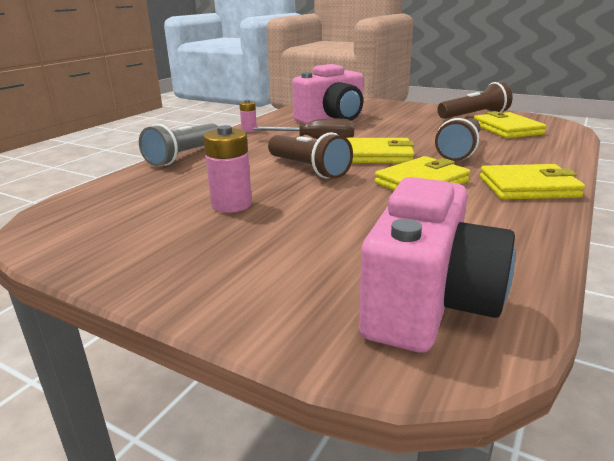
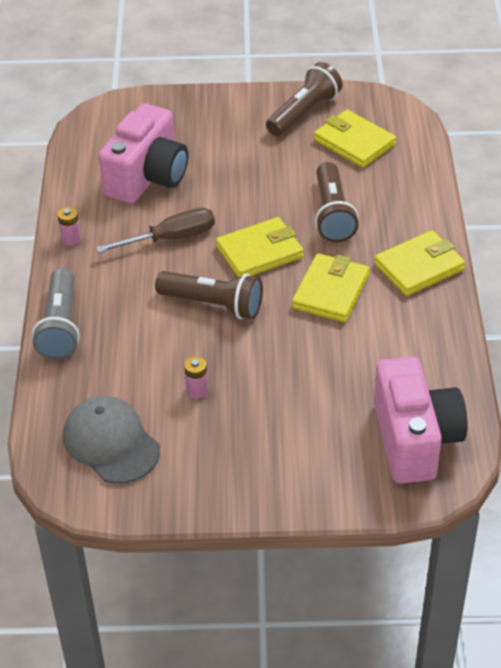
camera: 30 degrees left, 20 degrees up
(117, 213) = (111, 442): none -> grey cap
(231, 205) = (197, 390): pink battery -> pink battery, size x0.57

